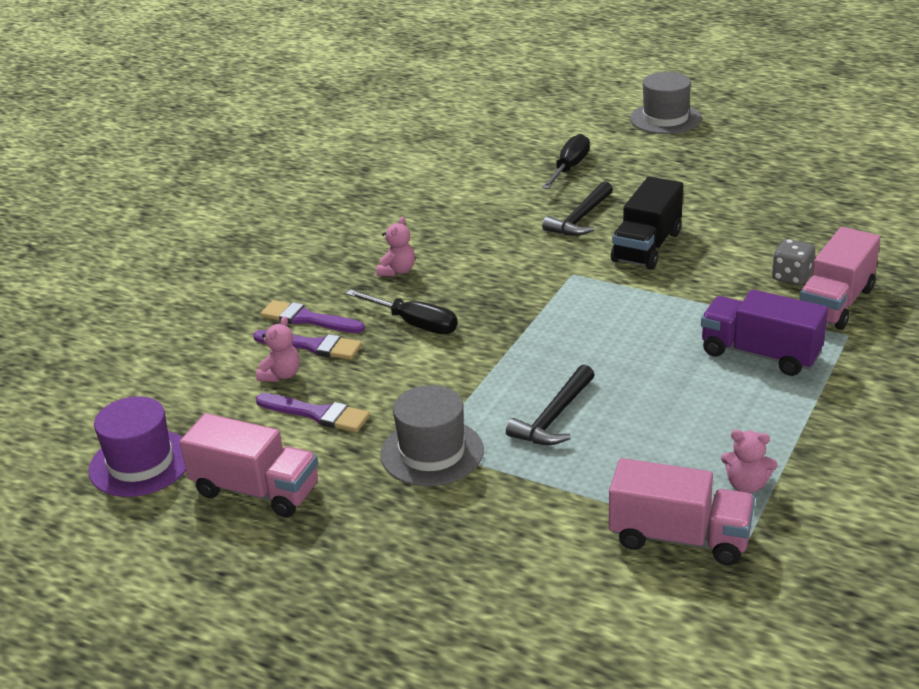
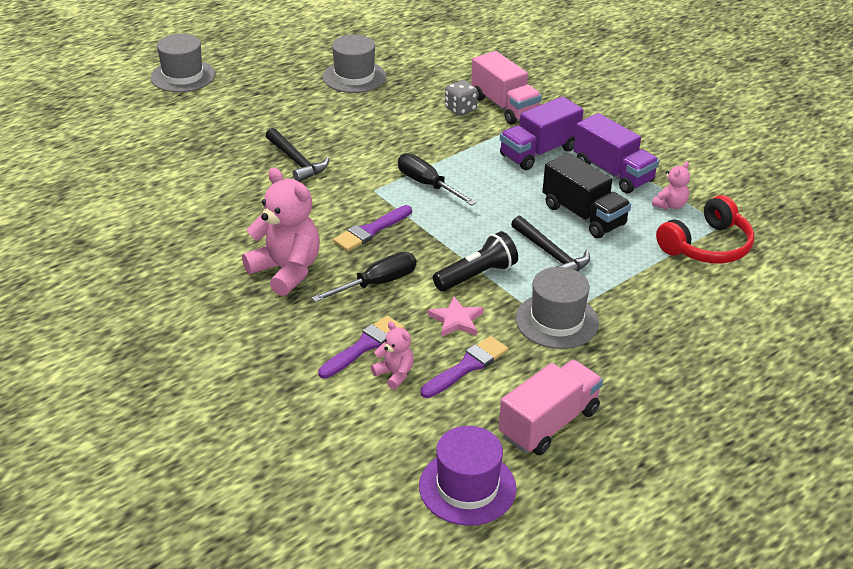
camera: 70 degrees left, 5 degrees up
(307, 319) = (318, 339): purple brush -> purple brush (371, 230)
(388, 387) = (456, 320): none -> pink star
(397, 271) = (286, 271): pink teddy bear -> pink teddy bear, size x2.03
(473, 378) = (476, 275): none -> black flashlight
(569, 168) = (210, 141): black screwdriver -> black screwdriver (427, 184)
(647, 247) = (367, 148): black truck -> black truck (583, 215)
(679, 538) = (707, 246): pink truck -> red headphones
(774, 420) = (613, 172): none -> purple truck
(778, 197) = (354, 77): none -> grey hat

